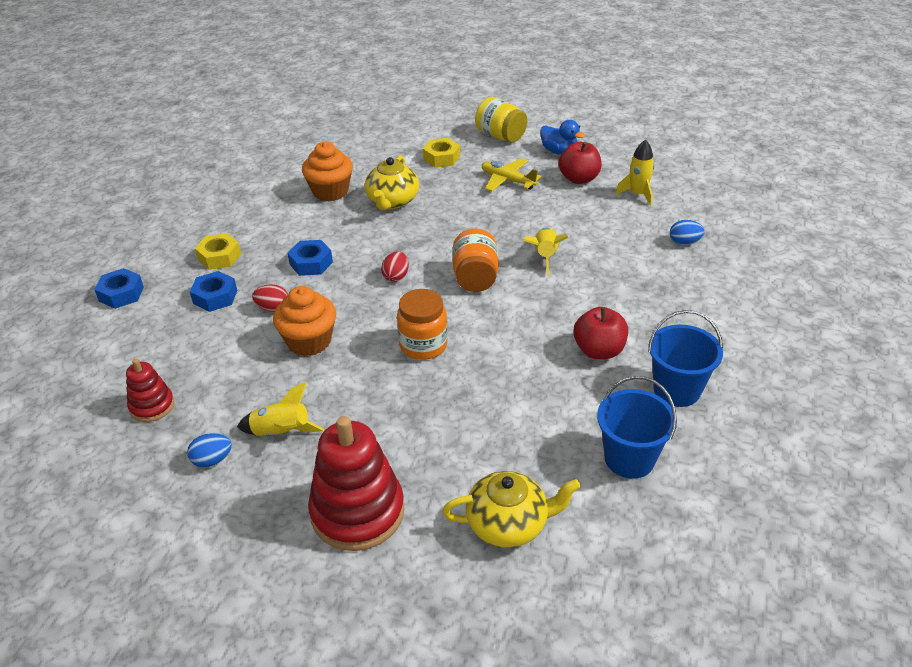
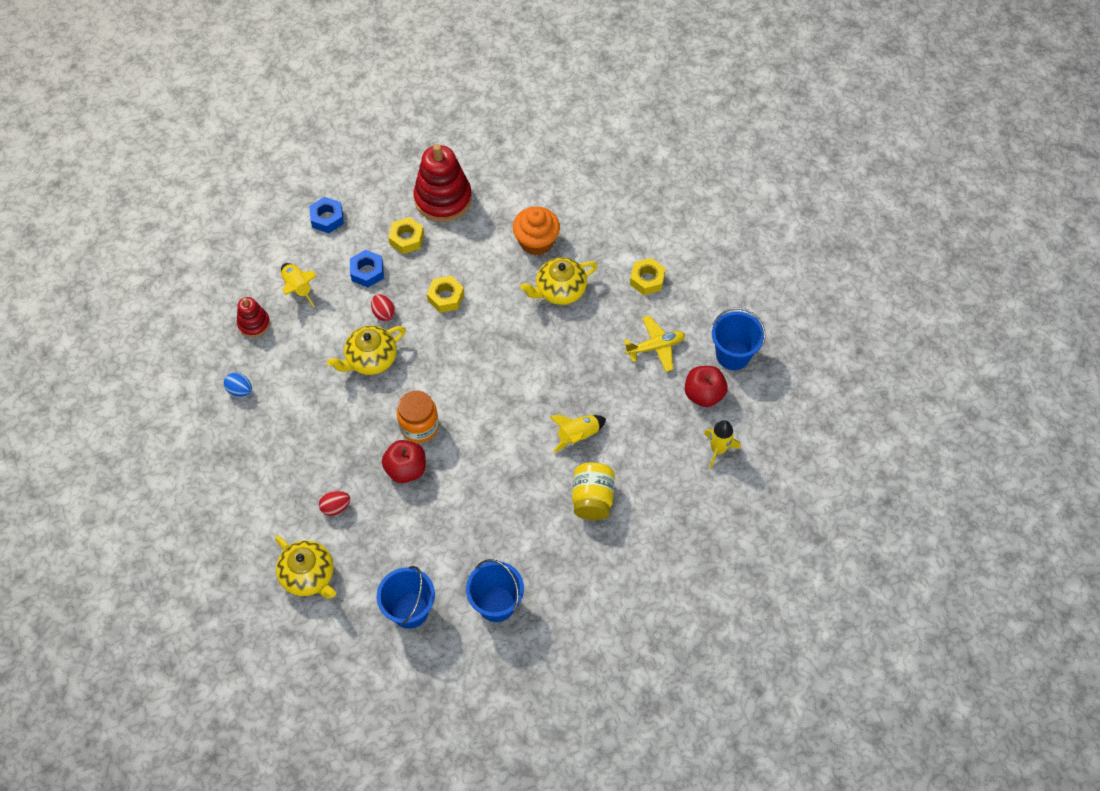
camera: 50 degrees right, 20 degrees up
(281, 433) = (285, 407): yellow rocket -> yellow rocket (298, 288)
(309, 341) = (370, 359): orange cupcake -> yellow teapot
(311, 263) = (445, 297): blue nut -> yellow nut
(357, 512) = (260, 492): red stacking toy -> red stacking toy (443, 199)
(396, 276) = (475, 359): red egg -> red egg (335, 507)
(475, 277) = (514, 408): orange jar -> none
(500, 136) = (718, 297): yellow jar -> yellow jar (592, 499)
(507, 181) = (655, 347): yellow plane -> yellow plane turned 75 degrees clockwise
(559, 151) = (733, 355): blue duck -> blue bucket
(599, 350) = (498, 534): red apple -> red apple (406, 469)
(684, 242) = (676, 519): blue egg -> none

